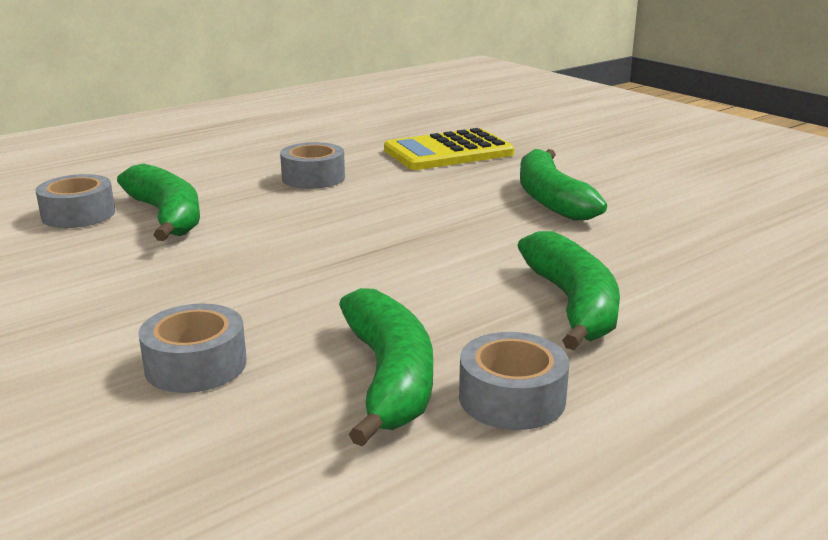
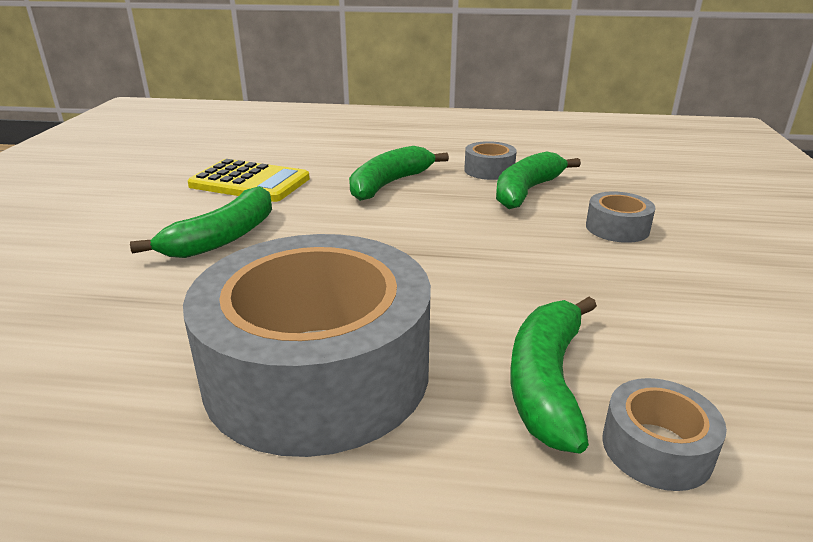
camera: 135 degrees left, 5 degrees up
(313, 178) = (317, 371): grey tape -> grey tape, size x2.48
(448, 152) = (115, 338): yellow calculator -> yellow calculator (250, 182)

